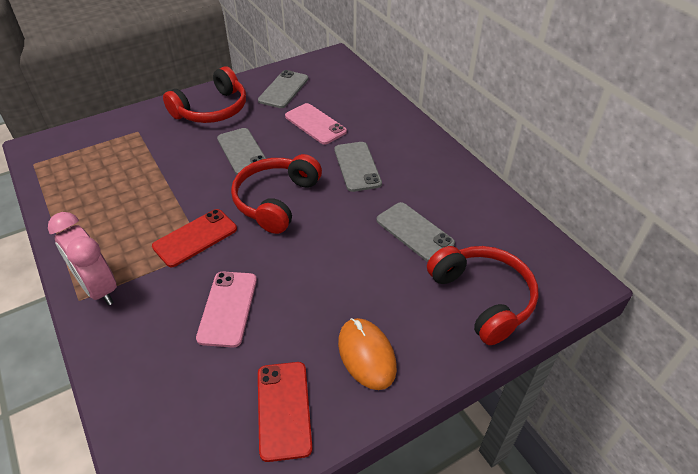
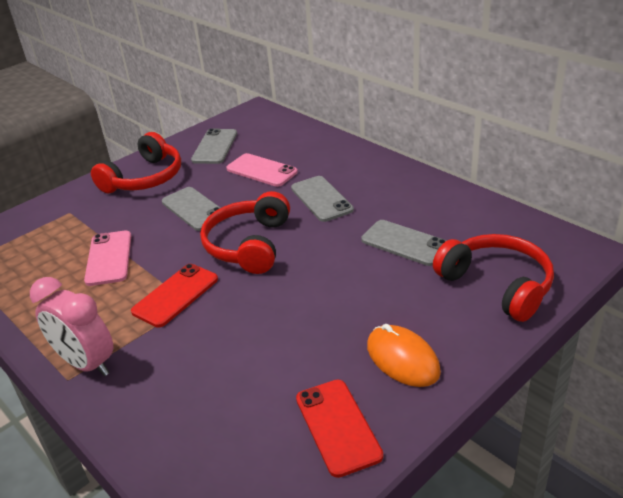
camera: 10 degrees left, 10 degrees down
(228, 308) = (238, 350): pink phone -> pink phone (109, 258)

